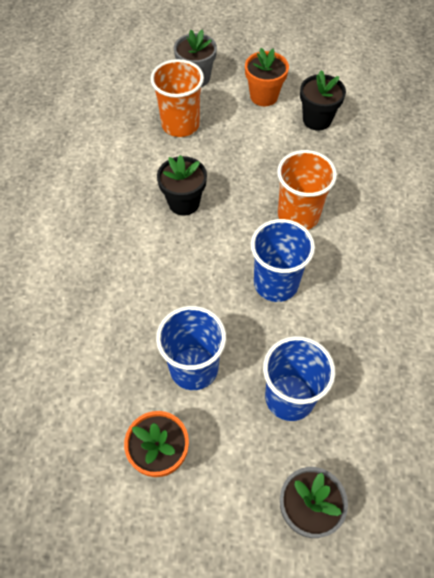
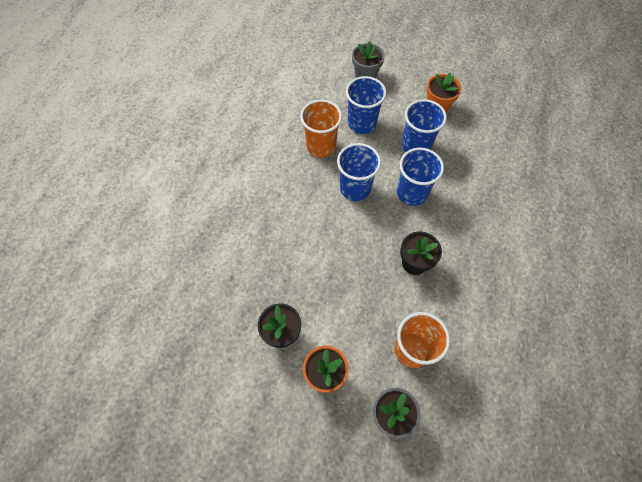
camera: 170 degrees left, 5 degrees up
(194, 289) = (412, 193): none -> blue cup
(298, 215) = (326, 237): orange cup -> orange cup (321, 146)

